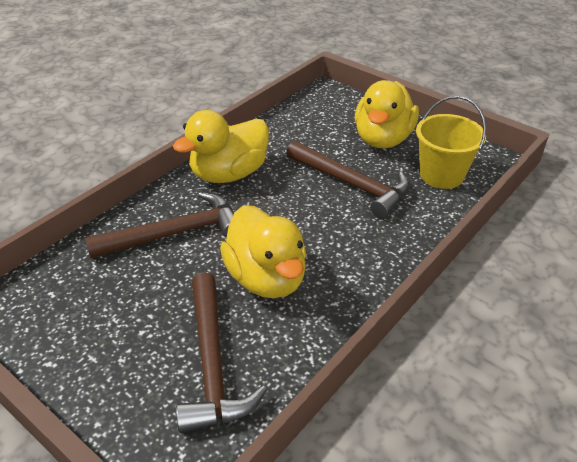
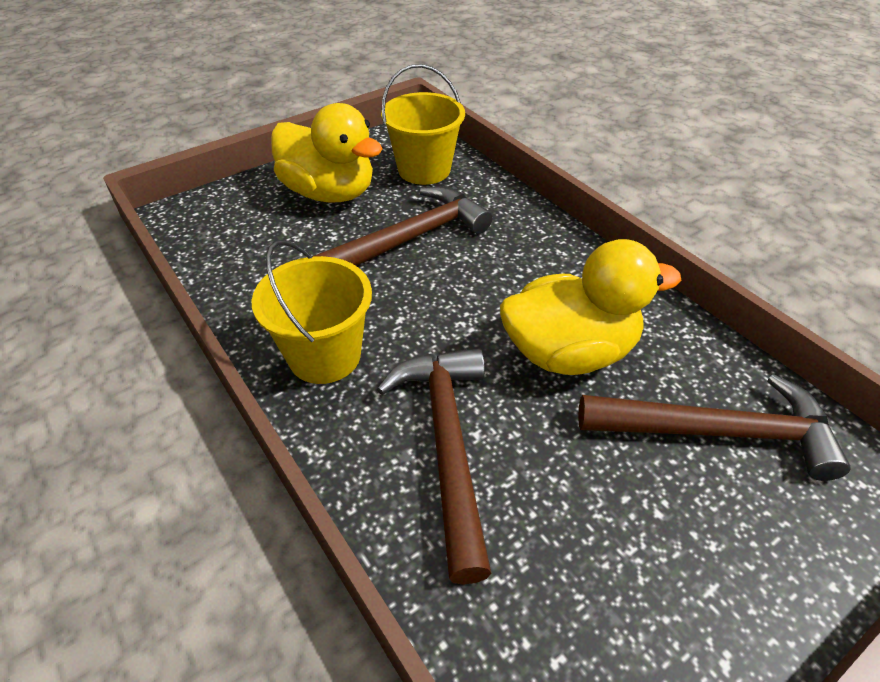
camera: 75 degrees left, 5 degrees up
(229, 174) = (324, 355): yellow duck -> yellow bucket

